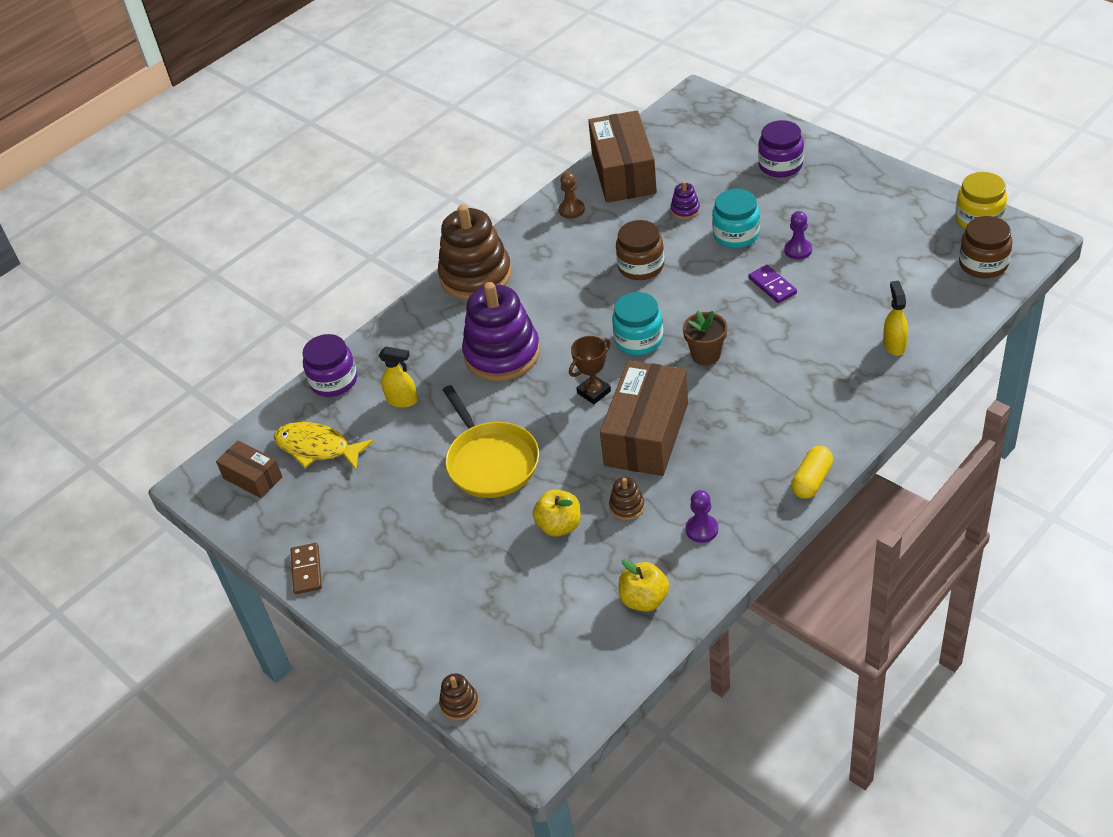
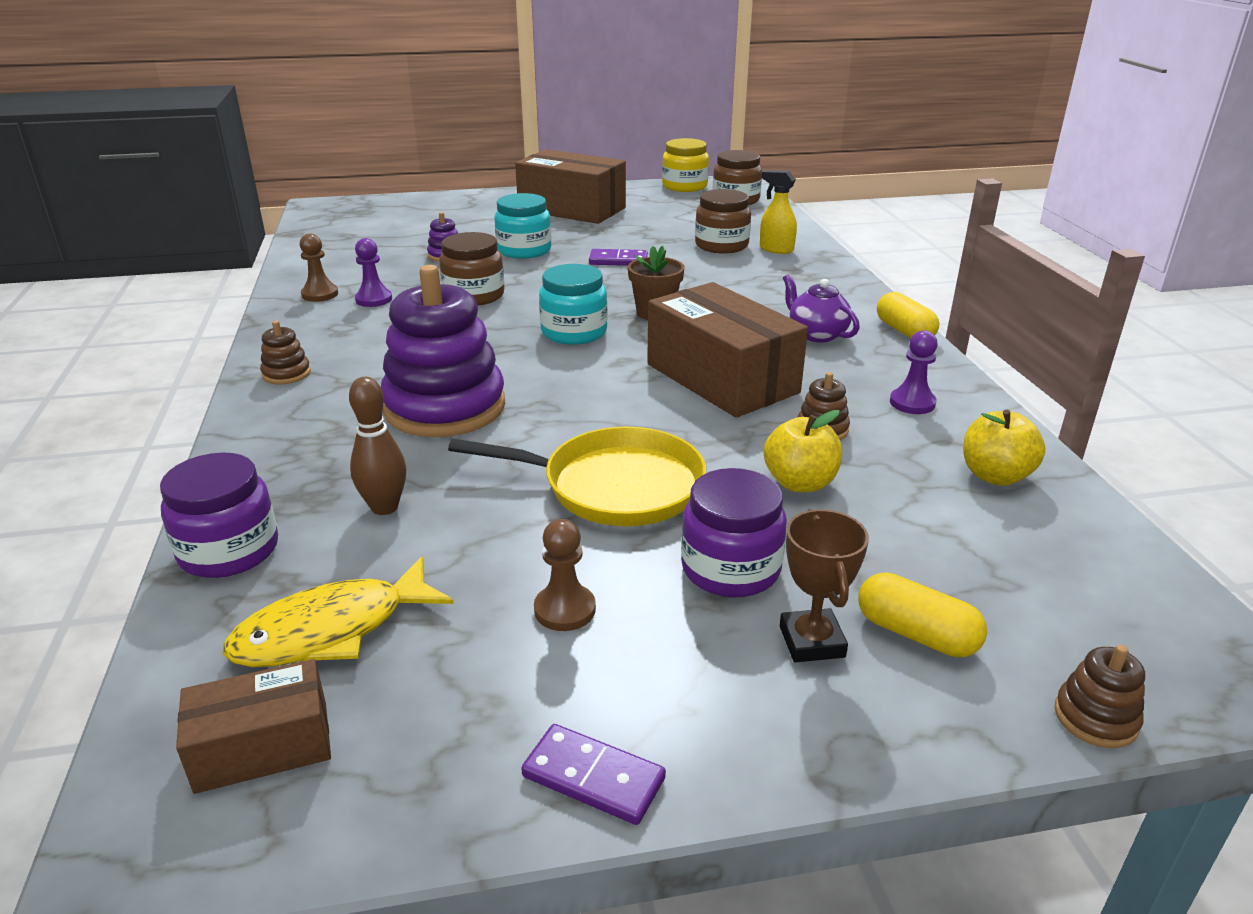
camera: 60 degrees left, 15 degrees down
(307, 570) = (593, 777): brown domino -> purple domino
(386, 504) = (565, 610): none -> brown pawn
(402, 400) = (384, 507): yellow spray bottle -> brown bowling pin
(468, 624) = (916, 634): none -> yellow capsule
(476, 276) = (286, 374): brown stacking toy -> brown stacking toy, size x0.41
(594, 392) = (608, 381): brown trophy -> brown trophy (812, 641)
(623, 173) = (333, 258): brown box -> brown box (572, 209)
(757, 442) = (816, 334): none -> purple teapot
(780, 165) = (480, 211): purple jar -> purple jar (730, 569)
(798, 250) = (594, 239): purple pawn -> purple pawn (374, 299)
(866, 314) = (721, 245): none -> brown jar

